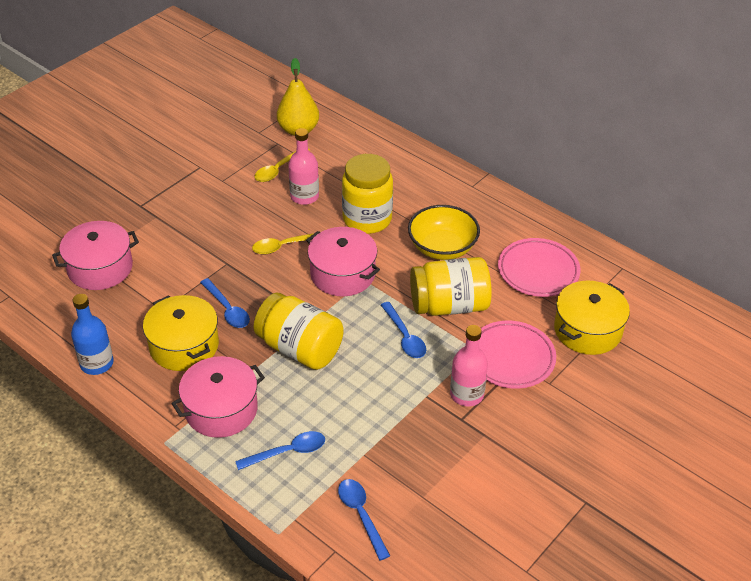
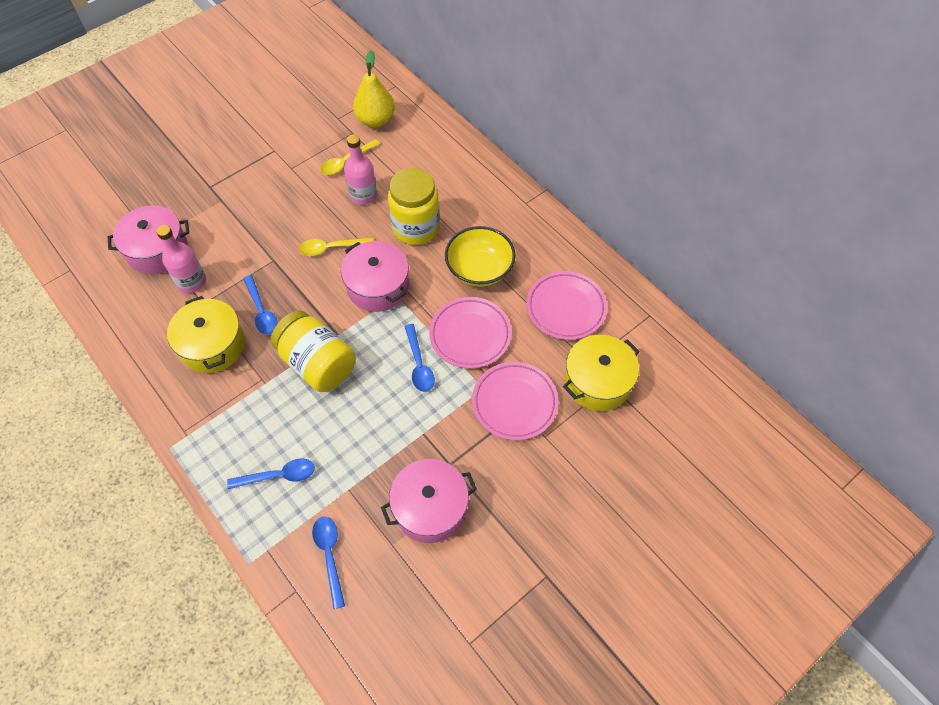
camera: 10 degrees right, 15 degrees up
(97, 363) = (130, 353): blue bottle -> none
(221, 409) = (229, 420): pink pot -> pink pot (430, 508)
(449, 305) = (470, 335): yellow jar -> pink plate
(467, 394) = (462, 437): pink bottle -> pink bottle (191, 282)

